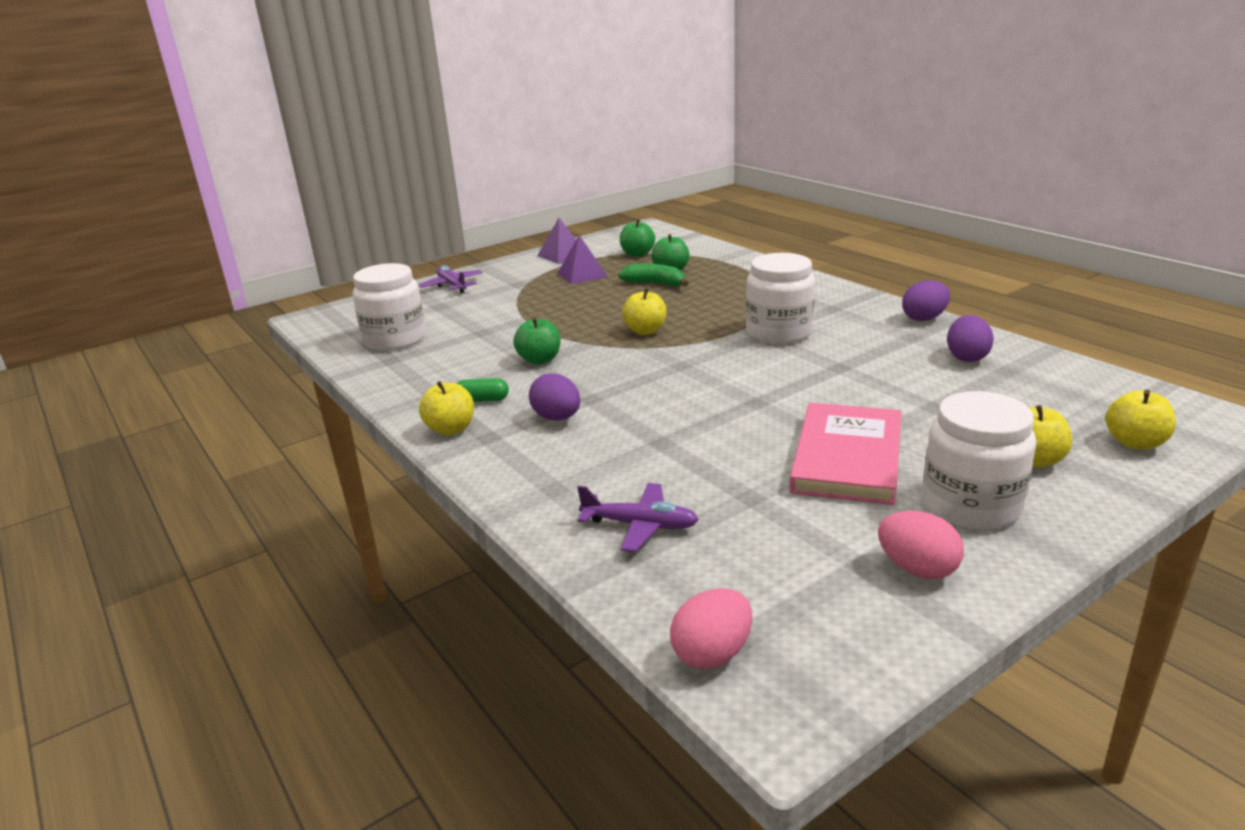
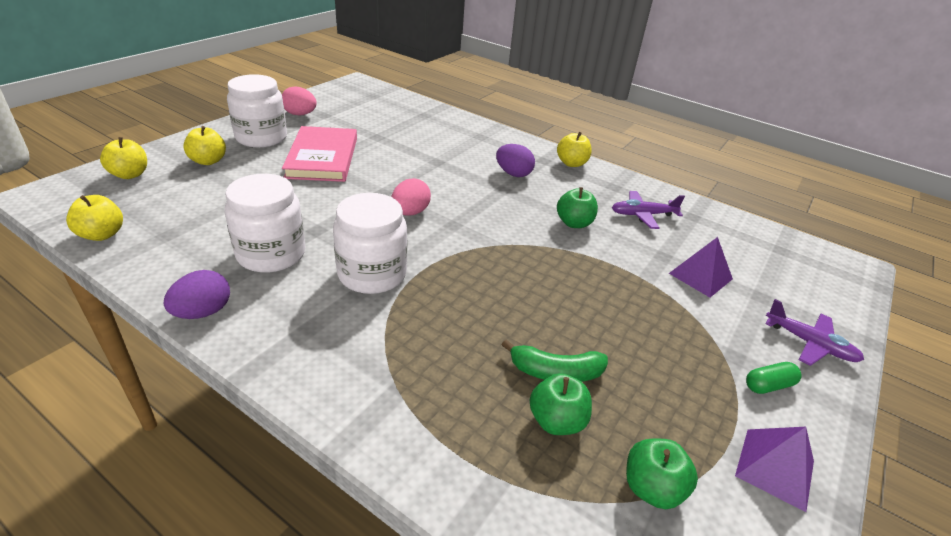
camera: 155 degrees right, 10 degrees up
(395, 339) = (726, 240): white jar -> white jar (271, 254)
(482, 400) = (576, 184): green capsule -> green capsule (768, 385)
(582, 274) = (676, 392): purple pyramid -> purple pyramid (700, 276)
(640, 525) = (427, 124): purple plane -> purple plane (642, 215)
(645, 331) = (508, 268): yellow apple -> yellow apple (102, 234)
(712, 654) = (382, 92): pink egg -> pink egg (410, 212)
(966, 357) = (193, 249): purple egg -> none

